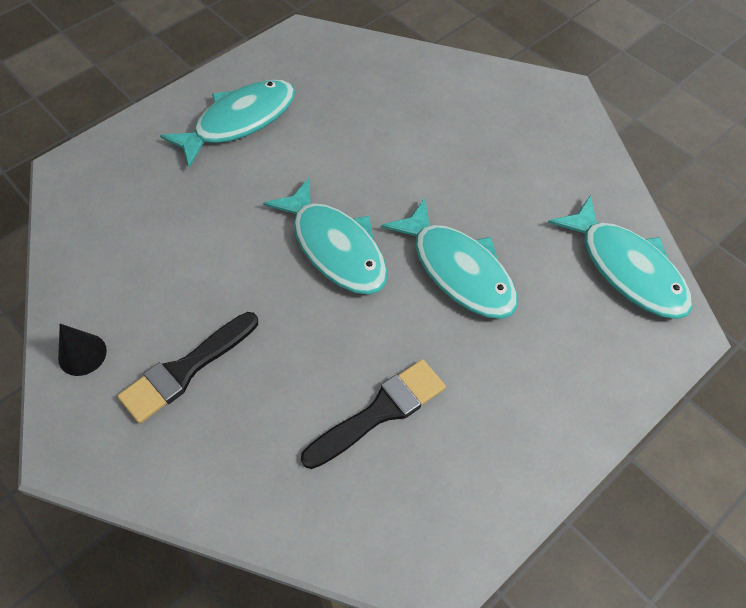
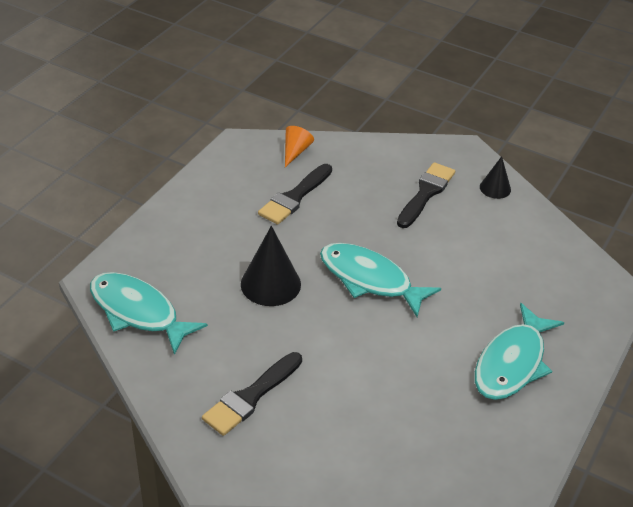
camera: 160 degrees right, 15 degrees down
(343, 521) = (295, 151): none -> orange cone
(458, 270) = (270, 284): turquoise fish -> black cone
(513, 146) = (251, 397): none -> black brush

